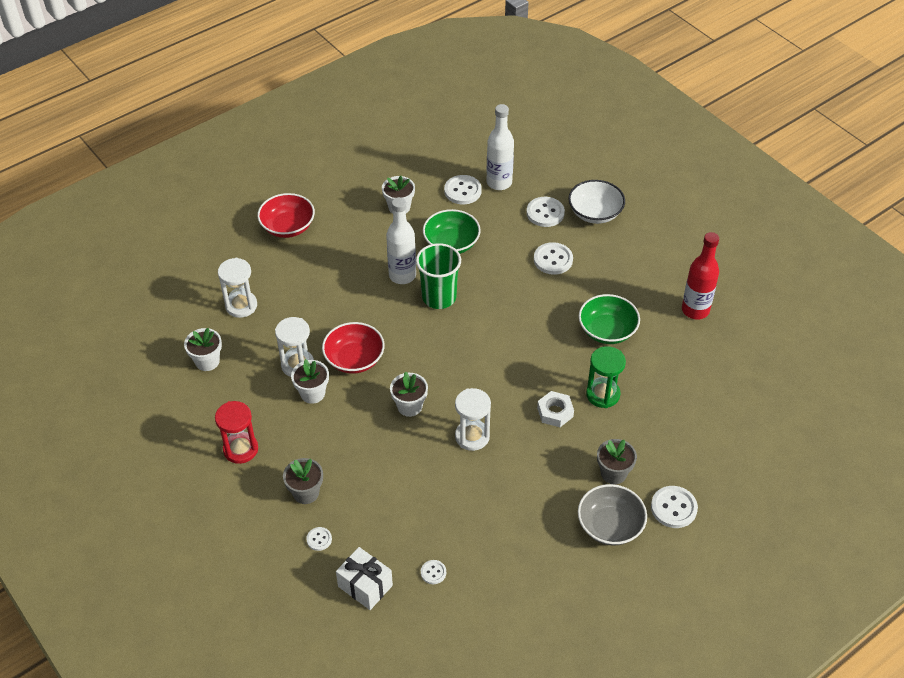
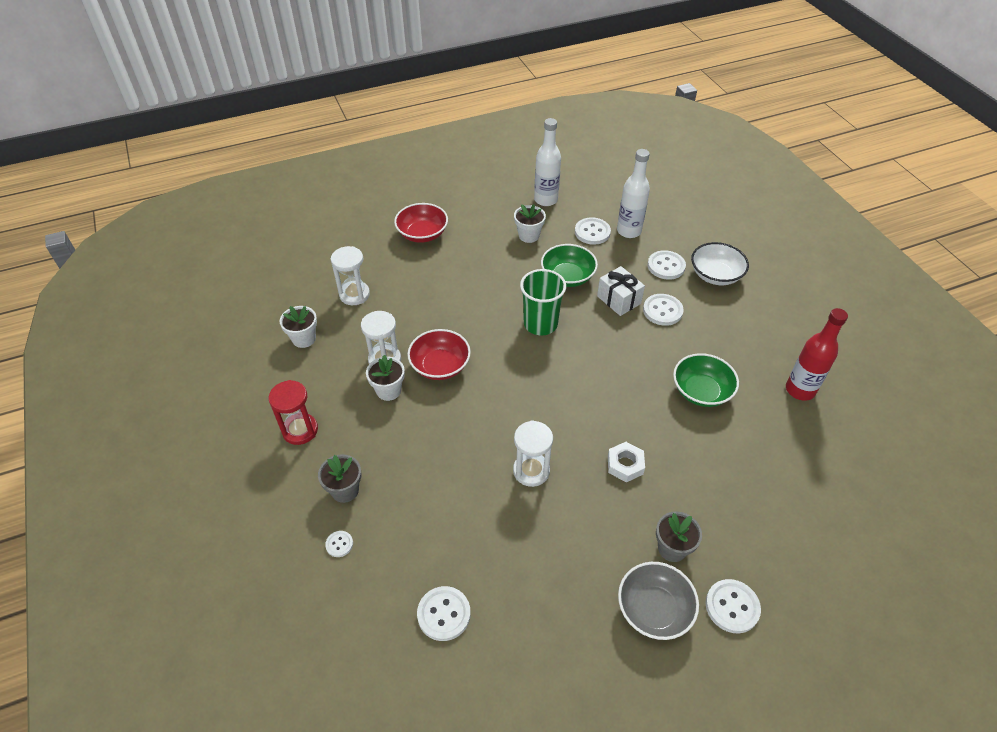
camera: 15 degrees right, 0 degrees up
(365, 586) = (367, 610): white gift -> white gift (619, 300)
(402, 275) = (512, 297): white bottle -> white bottle (546, 200)
(409, 406) = (478, 424): white flower pot -> none
(433, 572) = (444, 614): white button -> white button, size x1.84
(603, 394) = (681, 457): green hourglass -> none

